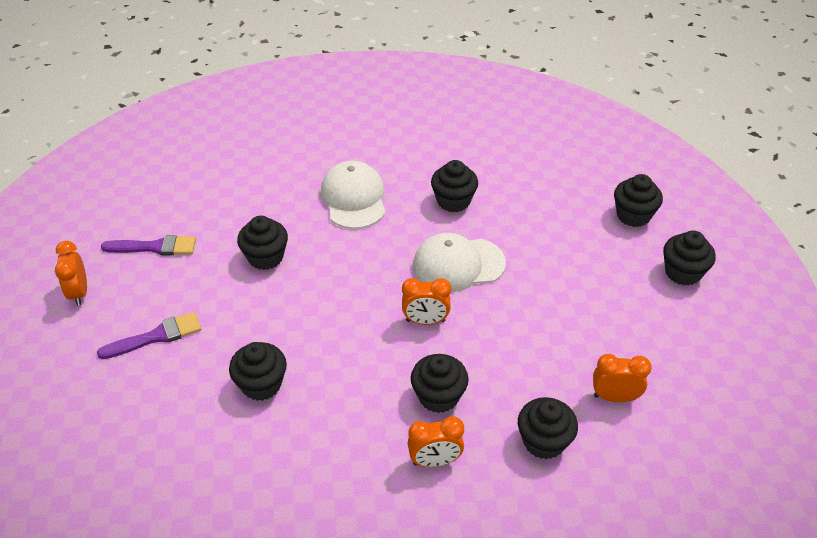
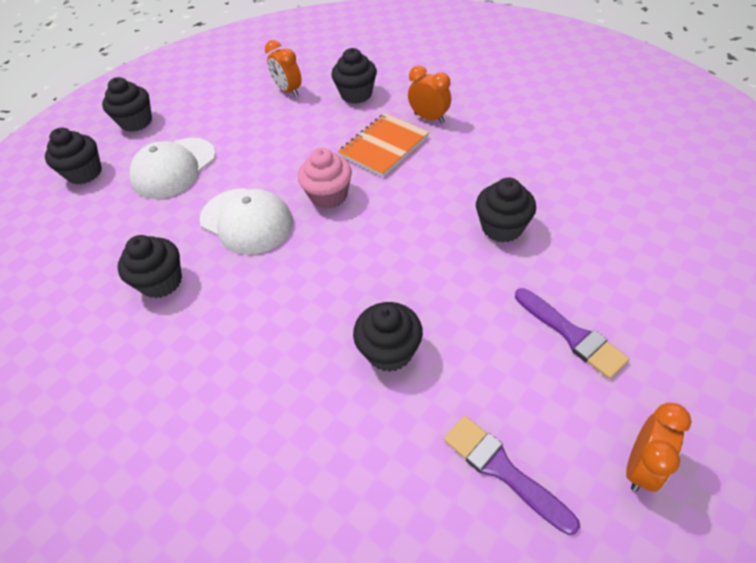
camera: 130 degrees left, 5 degrees up
(156, 337) = (571, 335): purple brush -> purple brush turned 150 degrees counterclockwise
(354, 198) = (230, 359): white cap -> white cap (174, 168)
(425, 321) = (328, 196): orange clock -> pink cupcake
(438, 396) = (384, 146): black cupcake -> orange notebook

